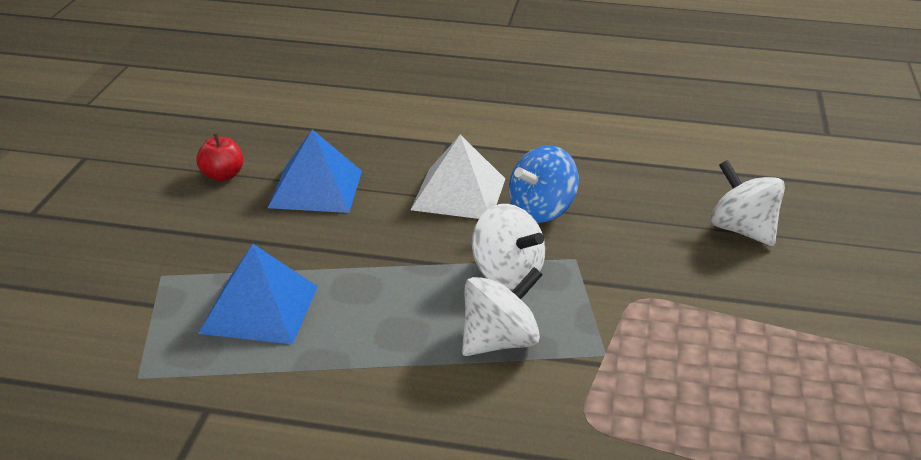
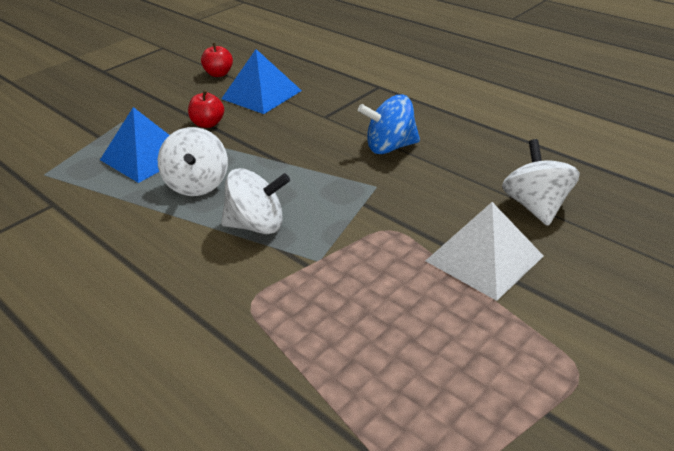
camera: 35 degrees right, 5 degrees up
(291, 244) = (208, 124): none -> red apple
(458, 193) = (346, 120): white pyramid -> white pyramid (484, 258)
(506, 275) = (315, 182): white spinning top -> white spinning top (198, 184)

